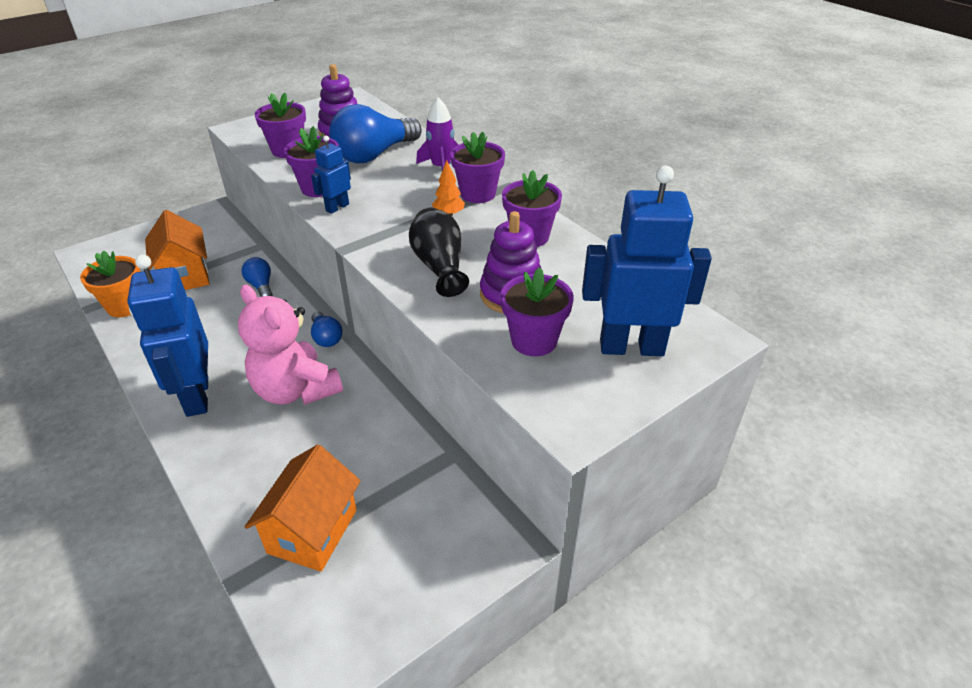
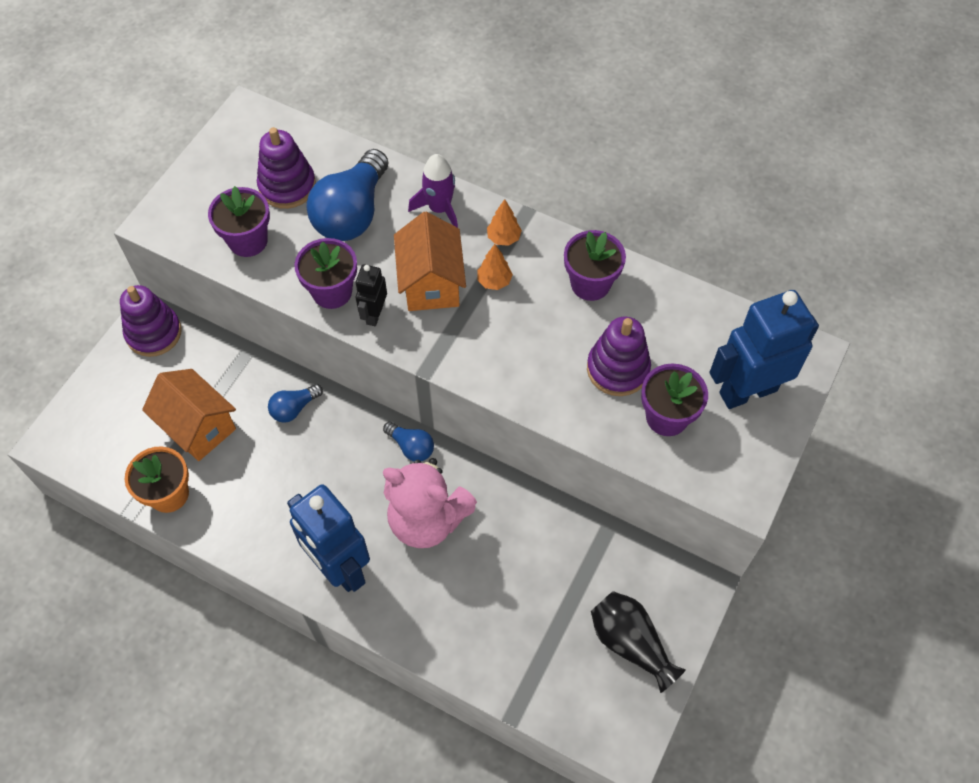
camera: 25 degrees left, 20 degrees up
(210, 219) = (154, 333): none -> purple stacking toy
(261, 286) = (294, 408): blue light bulb -> blue light bulb turned 75 degrees counterclockwise
(312, 531) = (542, 647): orange house -> orange house (431, 283)
(337, 207) = (374, 314): blue robot -> black robot
(439, 266) = (532, 358): black vase -> black vase (630, 643)
(478, 194) = (504, 238): purple flower pot -> orange tree

